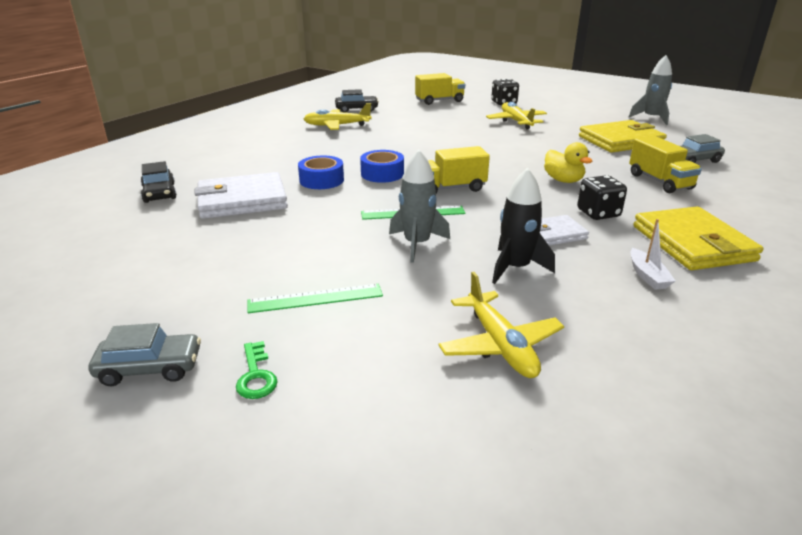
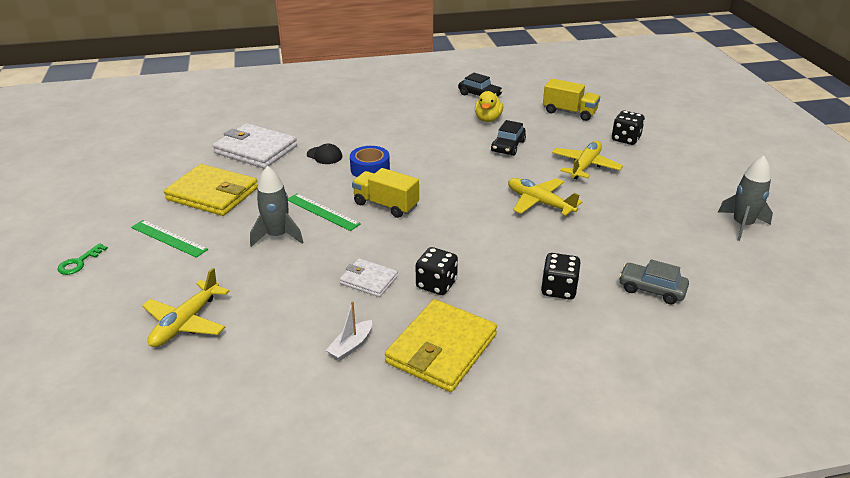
camera: 45 degrees right, 5 degrees up
(150, 368) = (57, 232): grey car -> none
(159, 193) = (229, 122): black car -> black car (508, 146)
(321, 180) = (324, 155): blue tape -> black cap
(337, 126) = (431, 107): yellow plane -> yellow plane (539, 202)
(515, 268) = (292, 286): black rocket -> none
(563, 180) = (481, 243): yellow duck -> yellow duck (488, 119)
(620, 141) = (634, 233): yellow wallet -> yellow wallet (212, 194)
(659, 181) = (558, 289): yellow truck -> black dice

